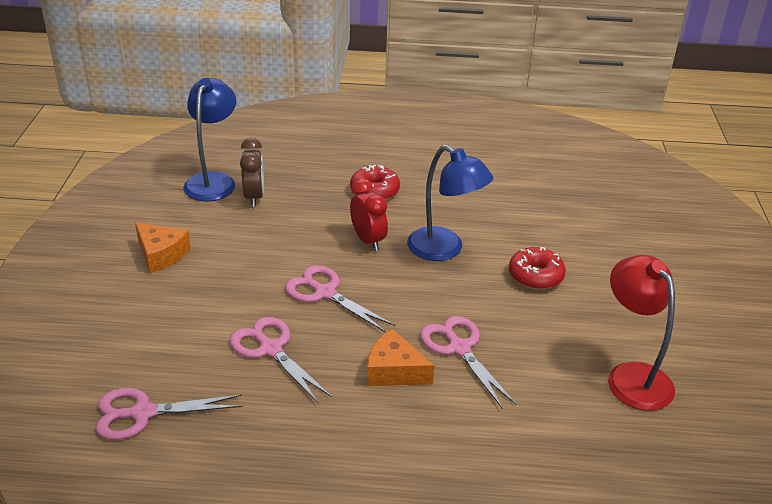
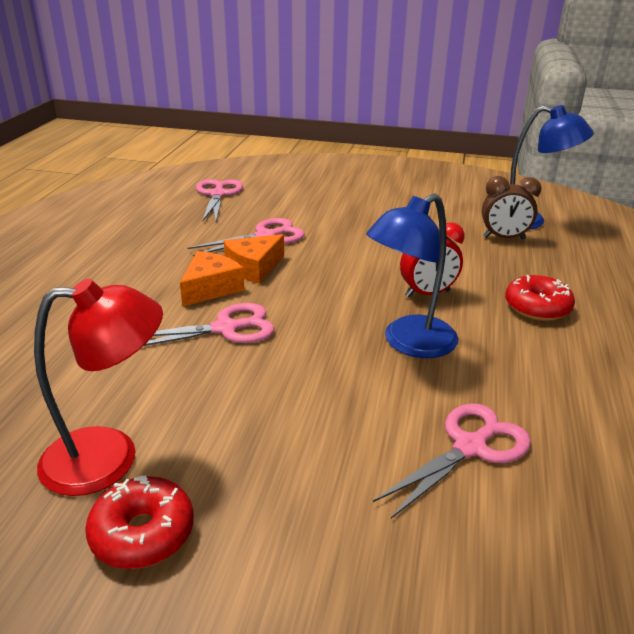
camera: 100 degrees right, 5 degrees down
(161, 254) = (403, 199): orange cheese -> orange cheese (254, 268)
(325, 293) = (337, 264): pink scissors -> pink scissors (470, 447)
(535, 276) = (344, 412): red donut -> red donut (143, 533)

